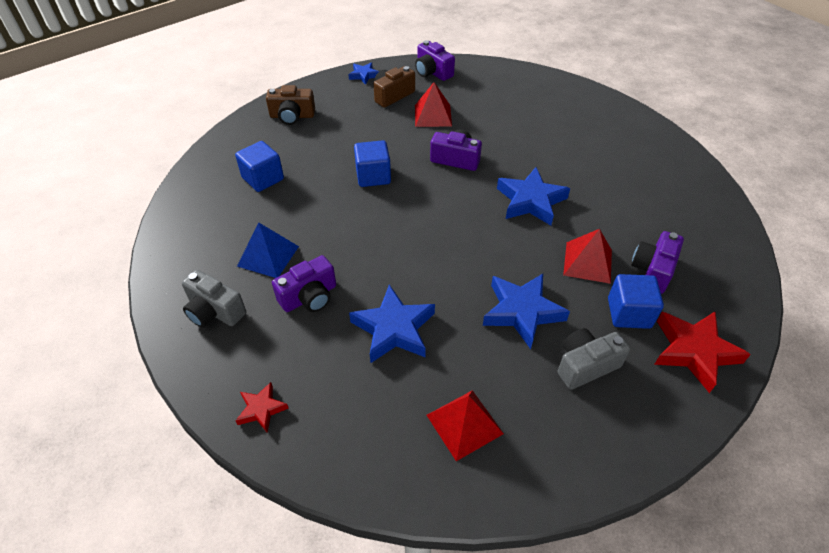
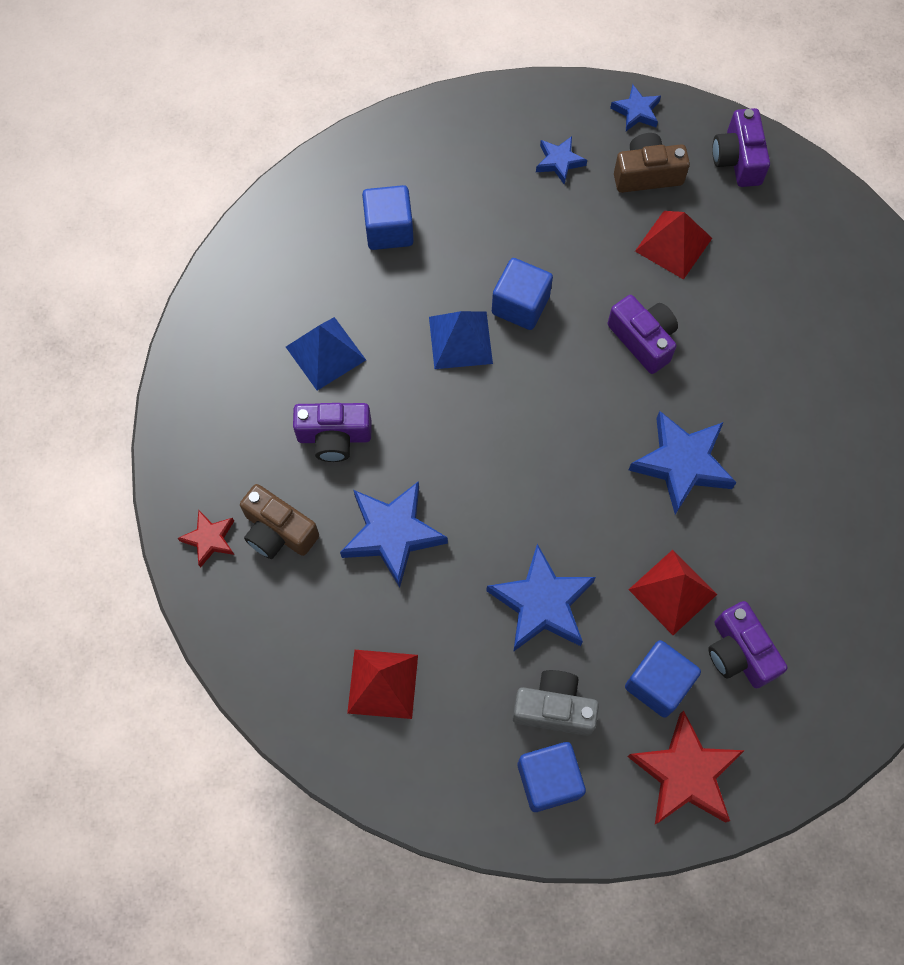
camera: 35 degrees right, 20 degrees up
(214, 311) = (230, 393): grey camera -> none
(292, 116) = (490, 138): brown camera -> brown camera (278, 531)
(340, 109) = (559, 162): none -> blue star
(351, 208) = (460, 340): none -> blue pyramid
(624, 411) = (548, 780): none -> blue cube
(652, 270) = (739, 652): purple camera -> purple camera turned 90 degrees counterclockwise

